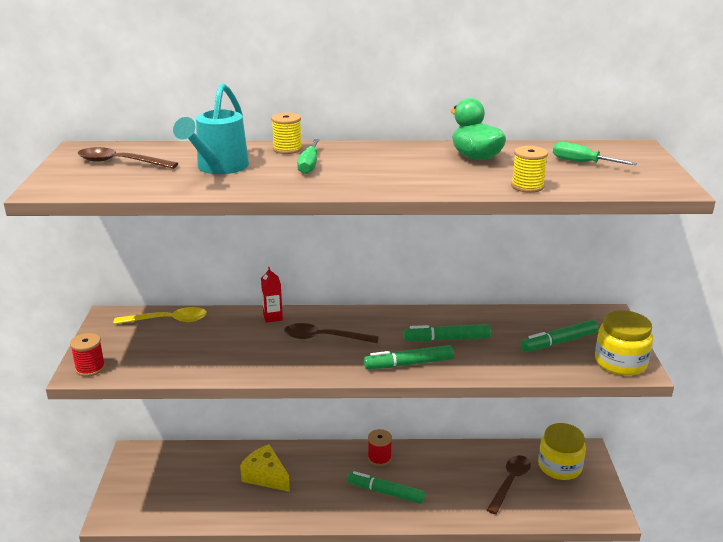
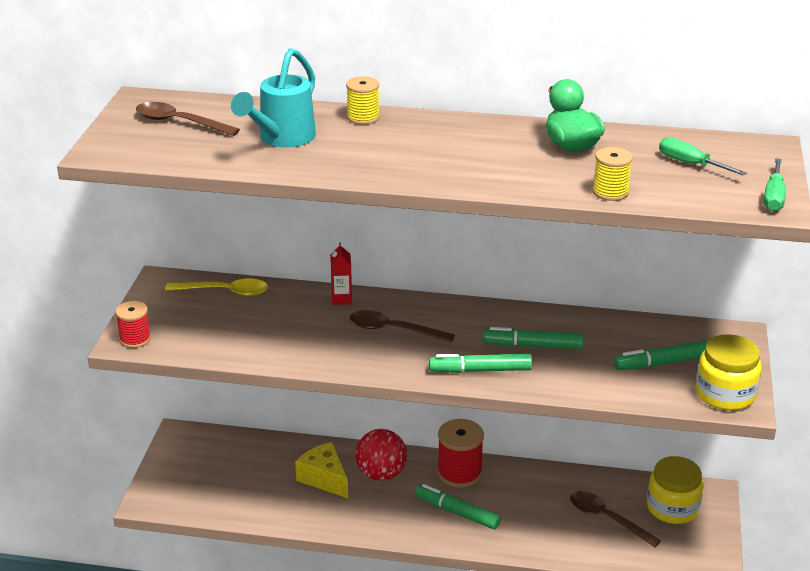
camera: 10 degrees right, 5 degrees up
(309, 165) = (381, 142): green screwdriver -> green screwdriver (773, 197)
(314, 467) = (381, 474): none -> red ball
(379, 458) = (459, 473): red spool -> red spool, size x1.60
(510, 482) = (607, 518): brown spoon -> brown spoon turned 90 degrees counterclockwise

